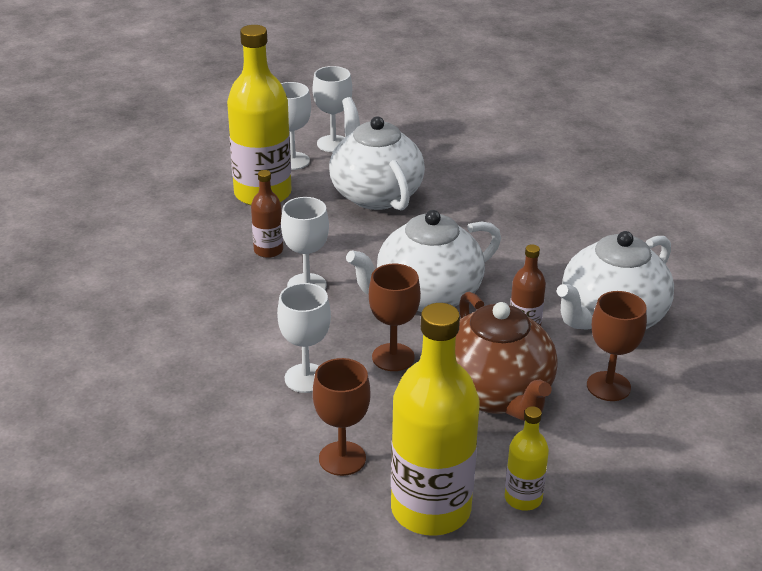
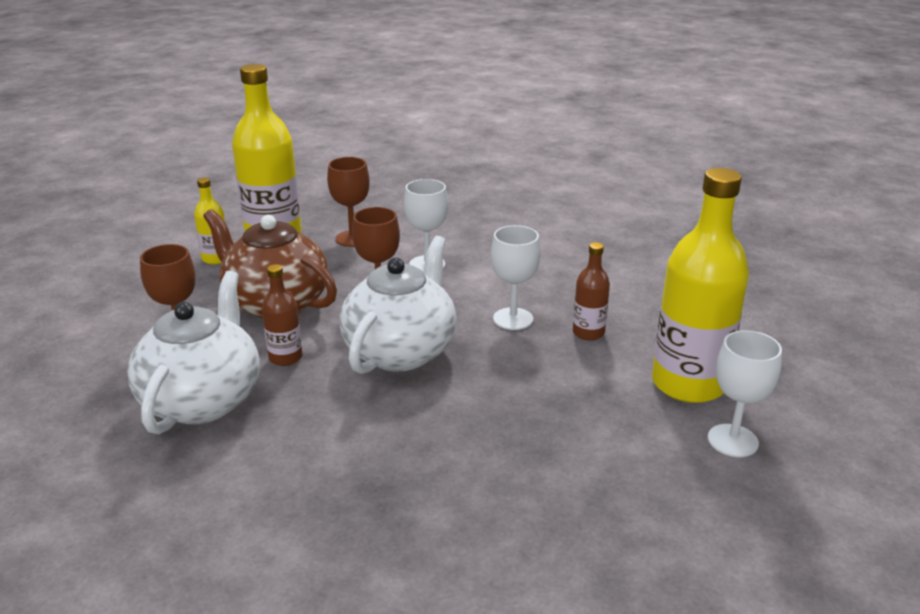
camera: 145 degrees right, 5 degrees down
(333, 144) = (737, 493): white goblet -> none
(375, 194) = (582, 438): white teapot -> none

